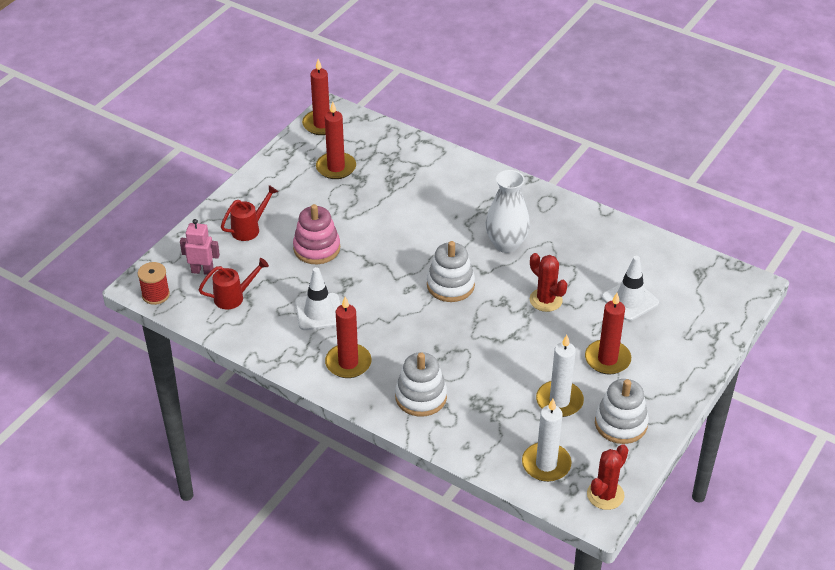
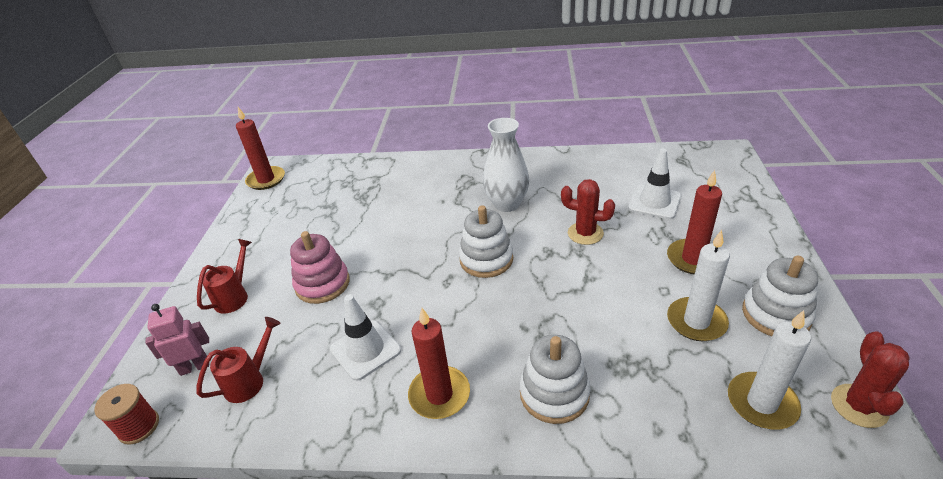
camera: 25 degrees left, 5 degrees down
(336, 167) = (300, 207): red candle -> none

